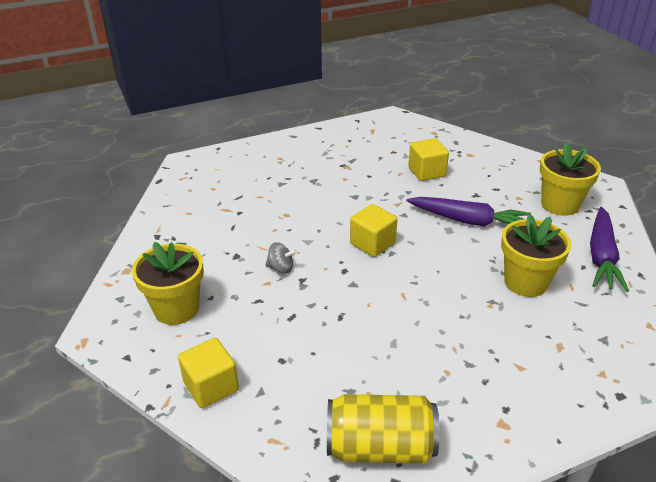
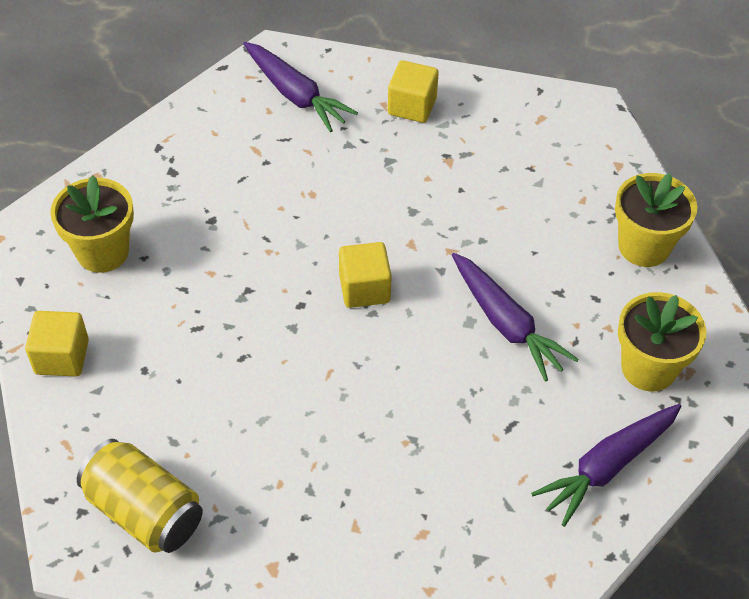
camera: 35 degrees right, 15 degrees up
(221, 174) = (295, 94): none -> purple carrot
(281, 268) = (240, 263): grey spinning top -> none
(426, 172) = (537, 223): yellow cube -> yellow cube (412, 106)
(525, 282) = (477, 441): yellow flower pot -> yellow flower pot (644, 246)

